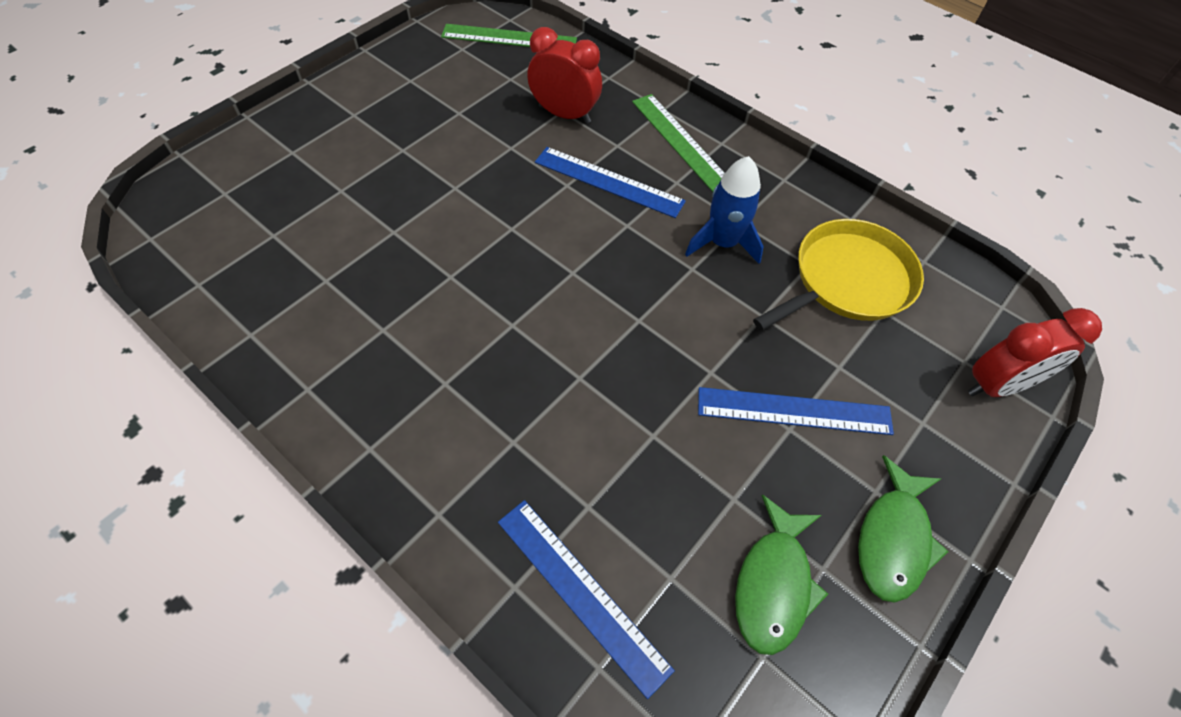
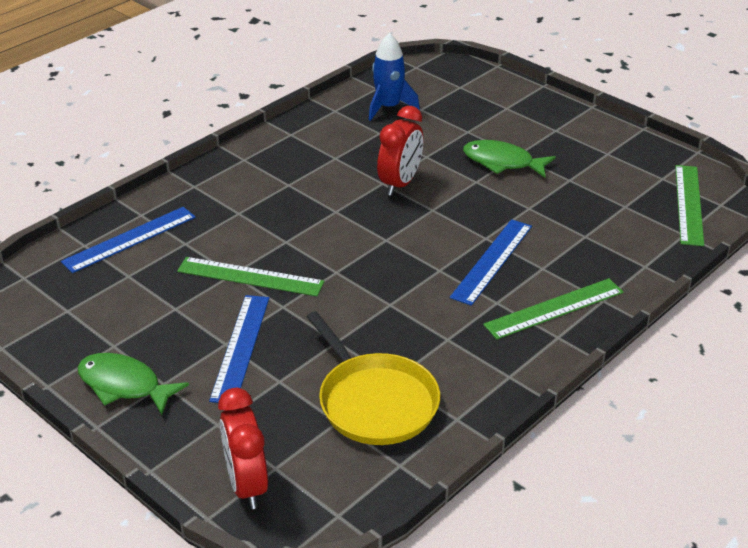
camera: 95 degrees right, 20 degrees down
(564, 114) = (580, 237): red clock -> red clock (400, 183)
(657, 413) = (250, 276): none -> green ruler
(722, 242) = (420, 325): blue rocket -> blue rocket (388, 107)
(773, 584) = (110, 320): green fish -> green fish (502, 162)

